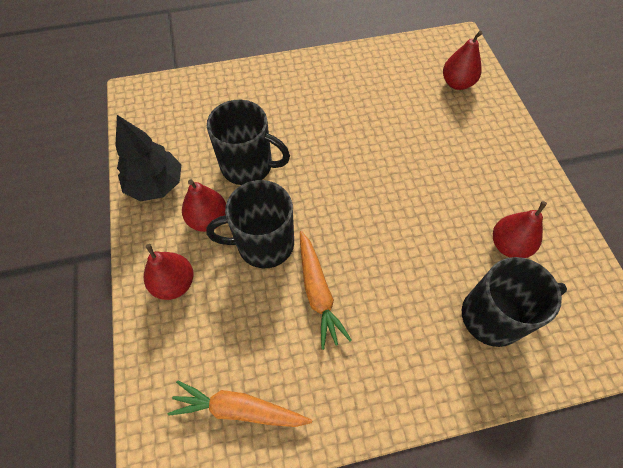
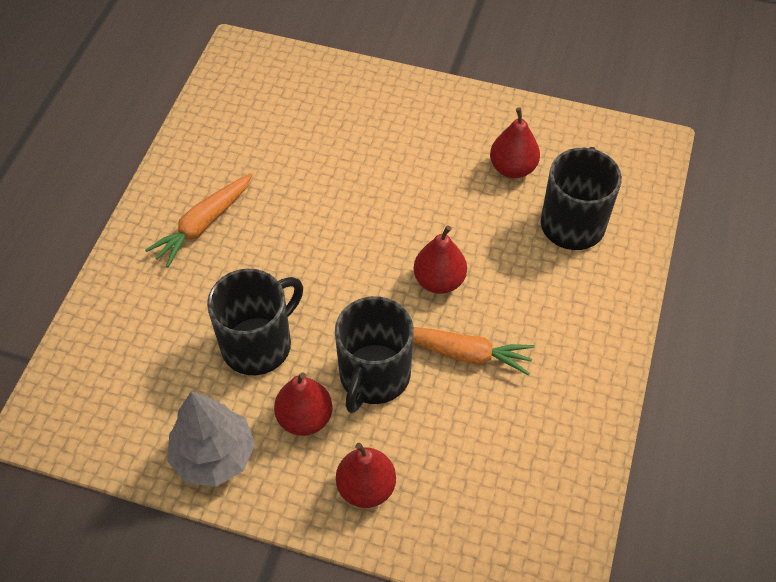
camera: 60 degrees left, 5 degrees down
(156, 185) = (214, 456): black tree -> grey tree
(239, 409) = (543, 481): orange carrot -> orange carrot (203, 224)
(457, 83) = (296, 91): red pear -> red pear (439, 281)

